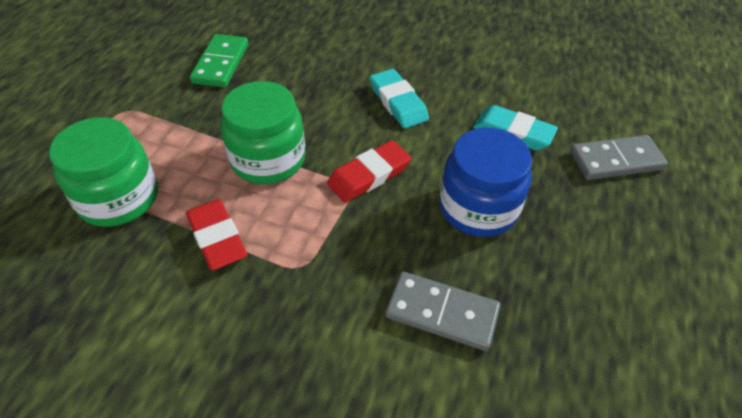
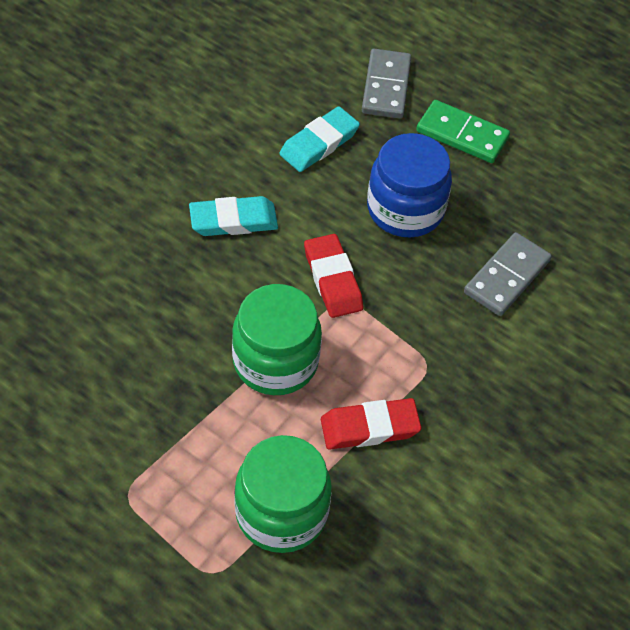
camera: 75 degrees left, 5 degrees up
(221, 63) = (78, 376): green domino -> green domino (462, 134)

